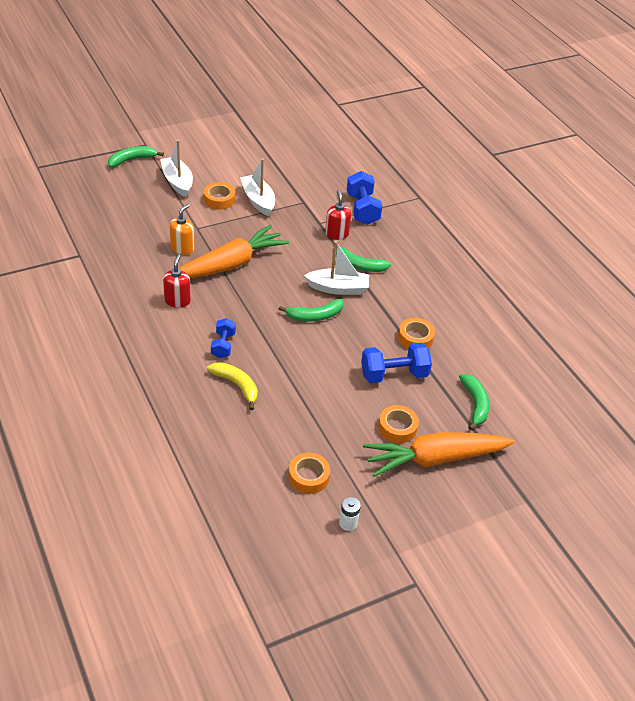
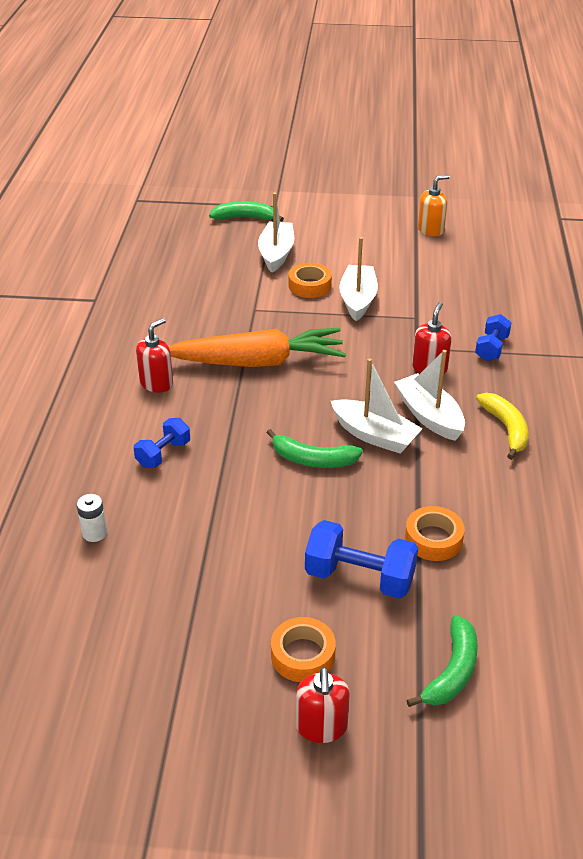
camera: 35 degrees right, 5 degrees down
(182, 248) = (216, 326): orange soap dispenser -> orange soap dispenser (431, 230)
(236, 385) = (135, 509): yellow banana -> yellow banana (506, 429)
(308, 476) = (120, 669): orange tape -> none
(348, 523) = (116, 762): white battery -> white battery (94, 533)
(359, 265) = (429, 416): green banana -> white boat
(362, 209) = (491, 348): blue dumbbell -> blue dumbbell, size x0.62
(435, 459) = (321, 727): orange carrot -> red soap dispenser

